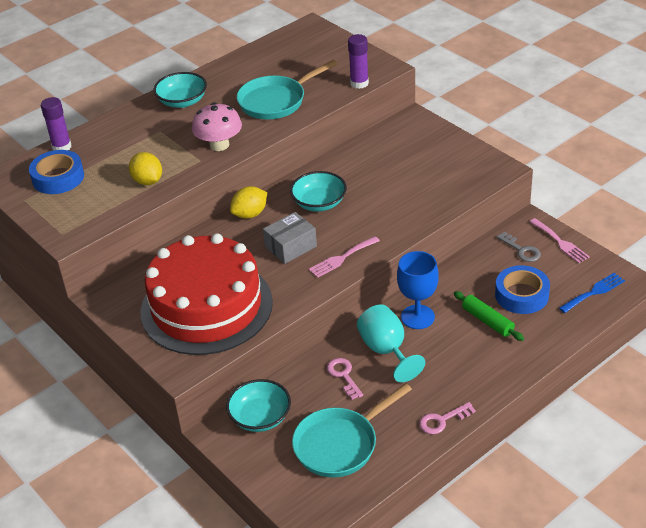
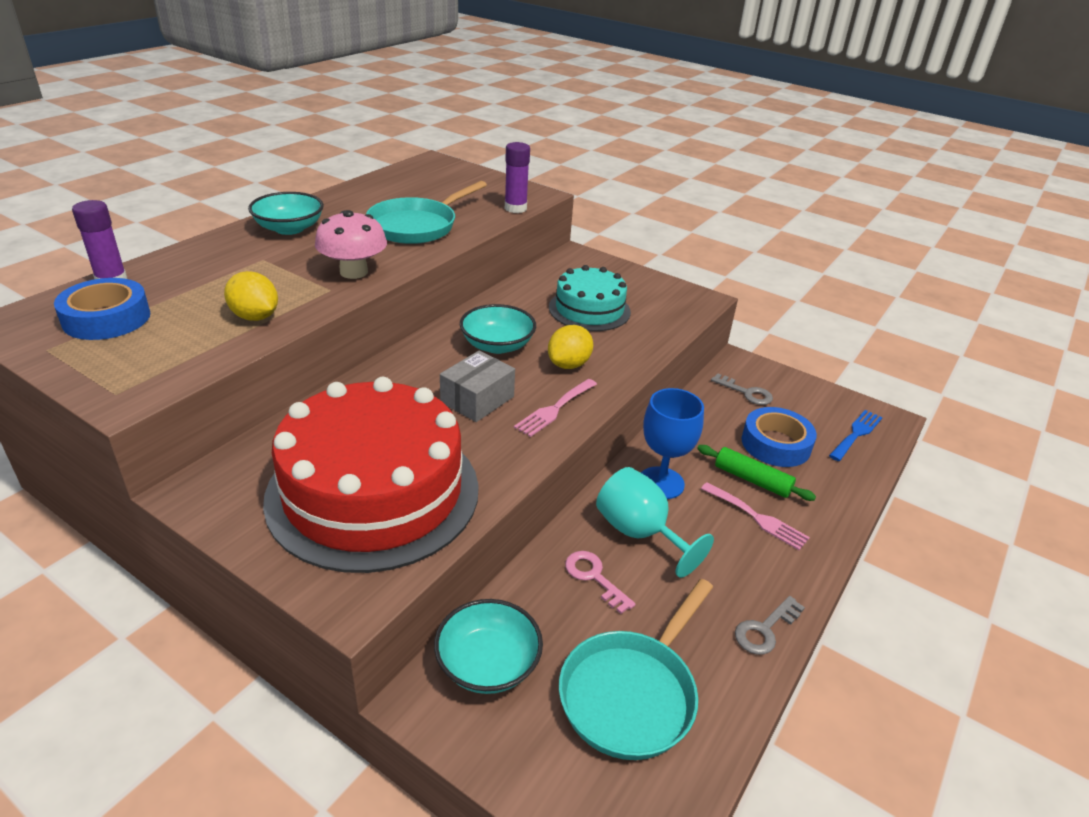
camera: 20 degrees left, 5 degrees down
(250, 214) = (406, 363): yellow lemon -> yellow lemon (569, 364)
(402, 174) = (589, 309): none -> turquoise cake
(442, 420) = (765, 630): pink key -> grey key
(560, 242) = (785, 381): pink fork -> pink fork (757, 518)

